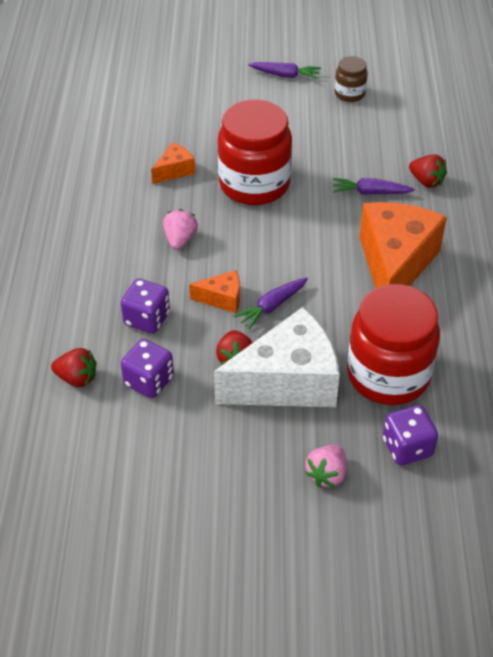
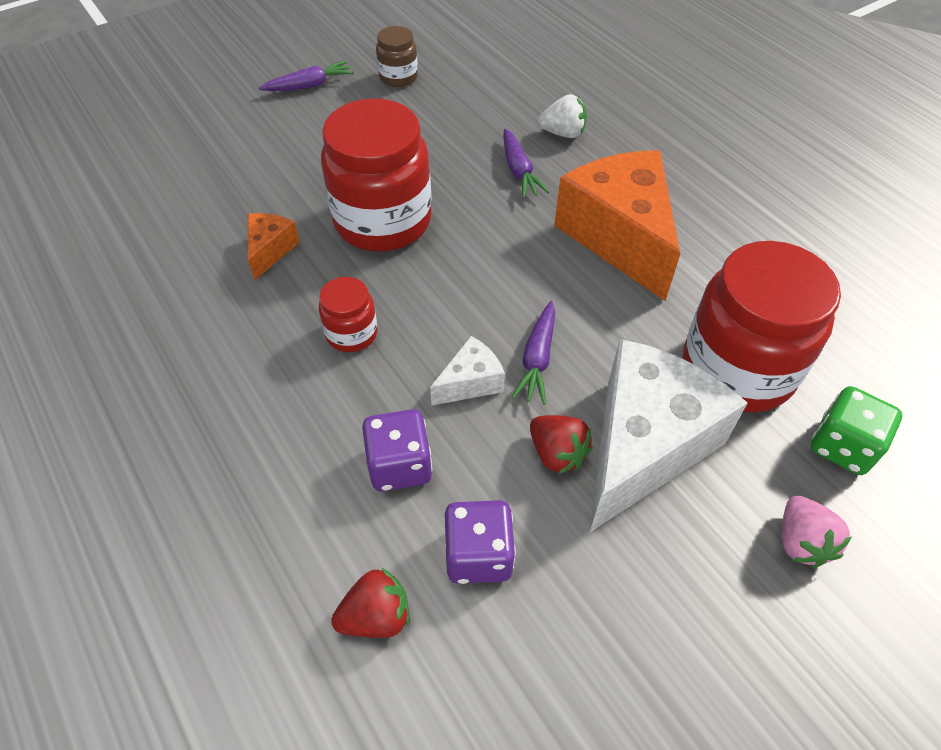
camera: 35 degrees left, 5 degrees up
(180, 239) = (351, 333): pink strawberry -> red jar
(222, 299) = (470, 382): orange cheese -> white cheese
(370, 192) = (519, 171): purple carrot -> purple carrot turned 75 degrees counterclockwise
(407, 447) = (842, 446): purple dice -> green dice
(426, 181) = (563, 133): red strawberry -> white strawberry

